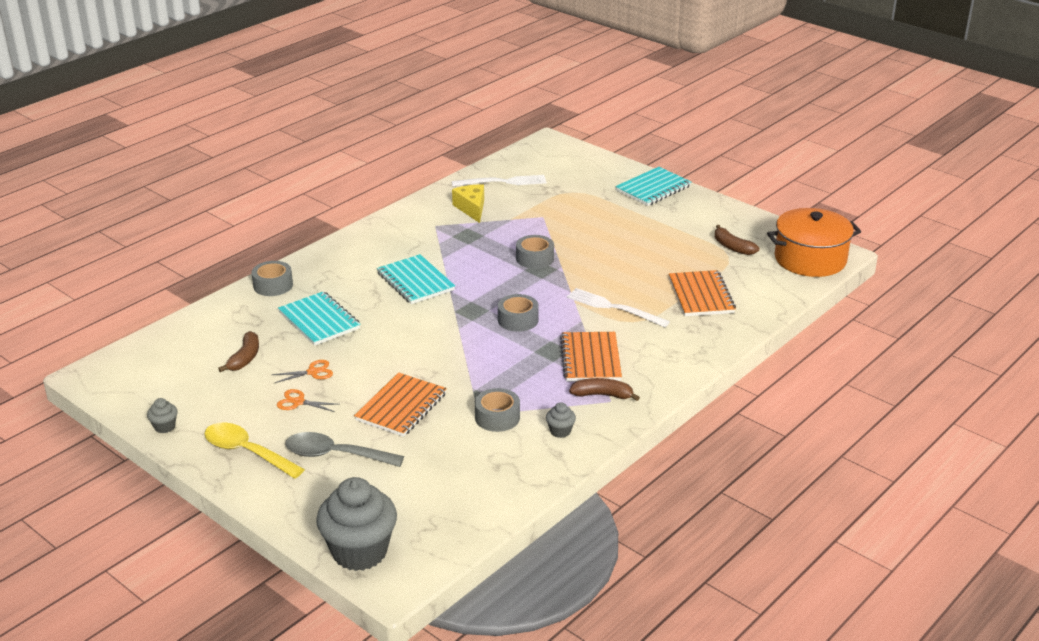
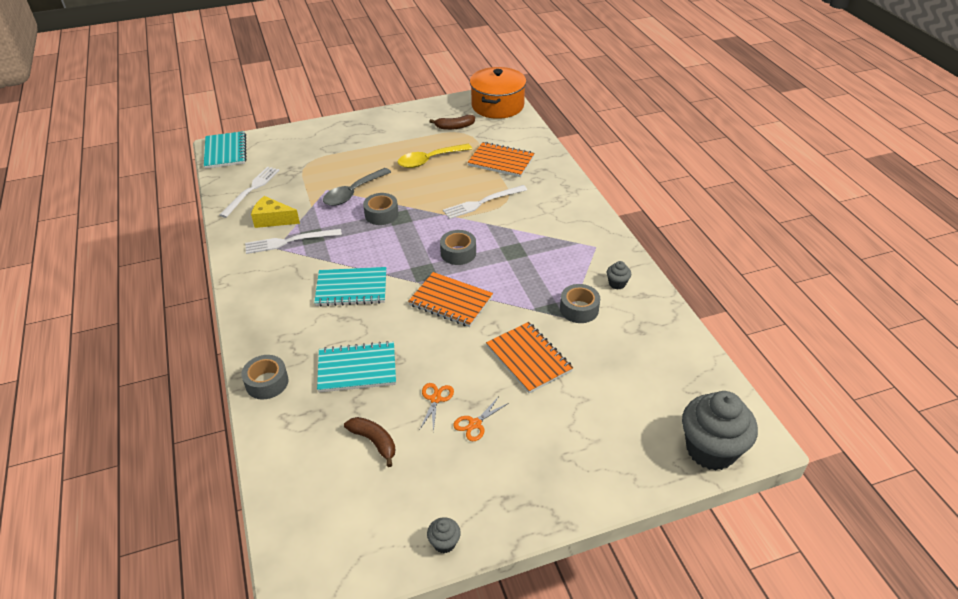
camera: 60 degrees left, 10 degrees up
(246, 452) = (528, 486): yellow spoon -> yellow spoon (429, 160)
(335, 455) = (570, 423): grey spoon -> grey spoon (353, 193)
(450, 228) = (289, 241): none -> white fork
(590, 359) = (538, 237): orange notebook -> orange notebook (451, 301)
(602, 395) = (586, 247): brown banana -> none
(653, 188) = (345, 128): turquoise notebook -> turquoise notebook (225, 152)

